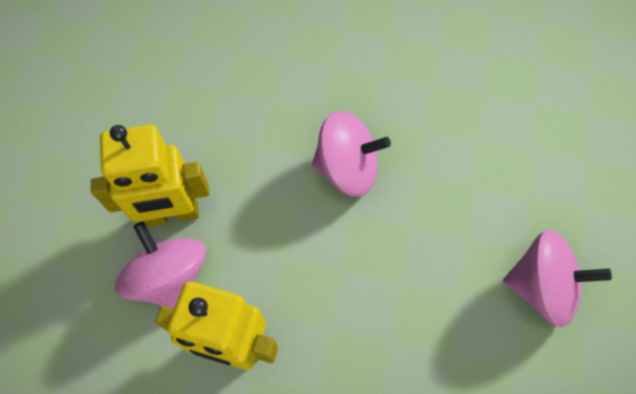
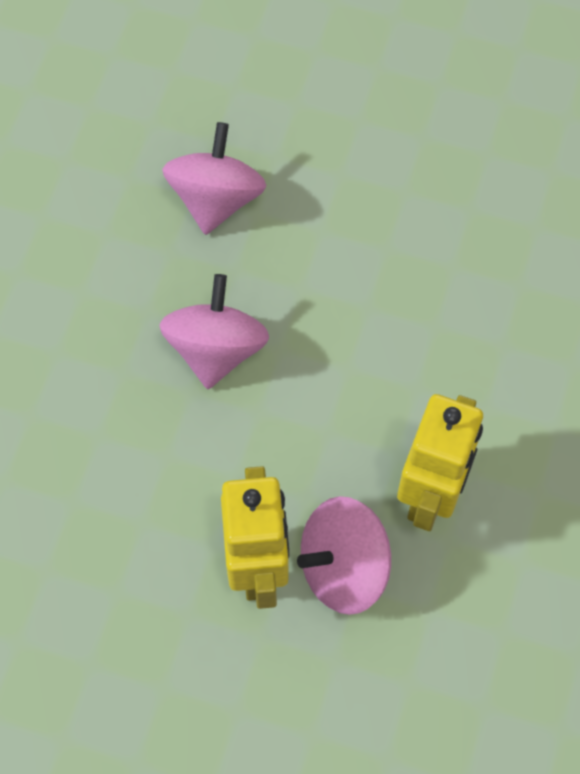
camera: 85 degrees left, 0 degrees up
(540, 286) = (384, 168): pink spinning top -> pink spinning top (216, 199)

